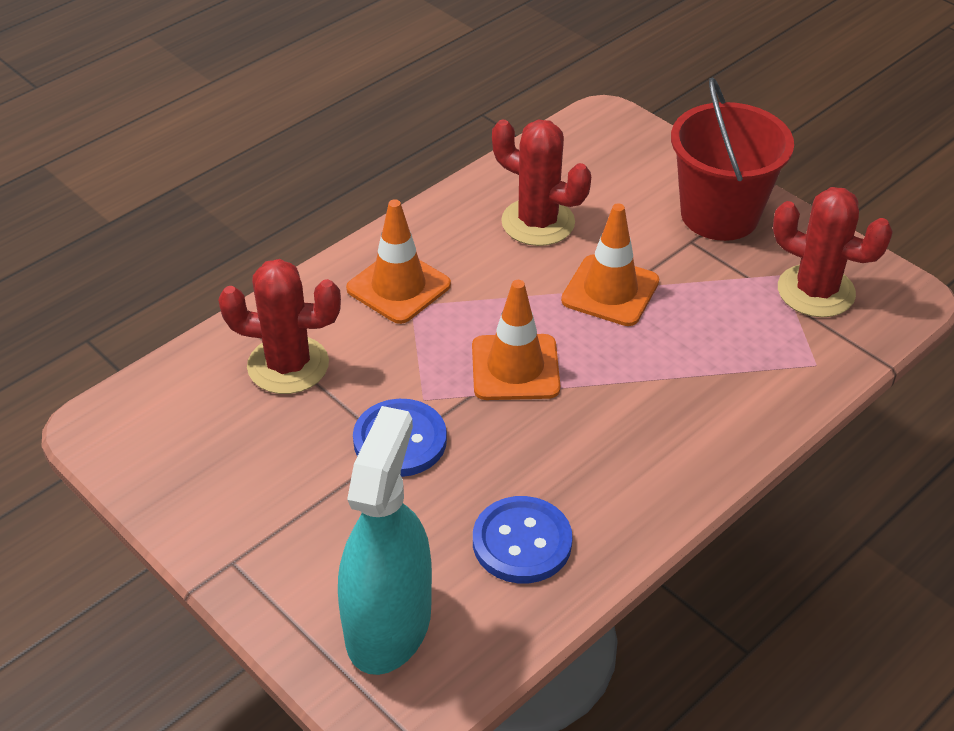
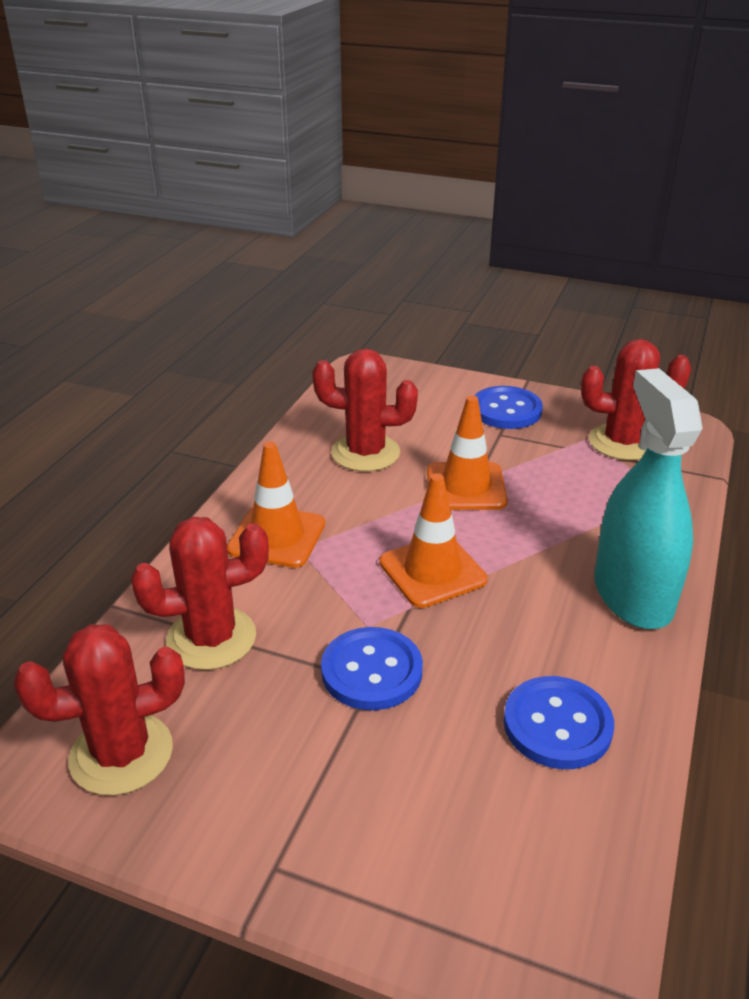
camera: 25 degrees left, 10 degrees down
(170, 437) = (121, 754): none -> red cactus
(388, 625) = (491, 866): turquoise spray bottle -> turquoise spray bottle (632, 595)
(719, 215) = (506, 410): red bucket -> blue button

